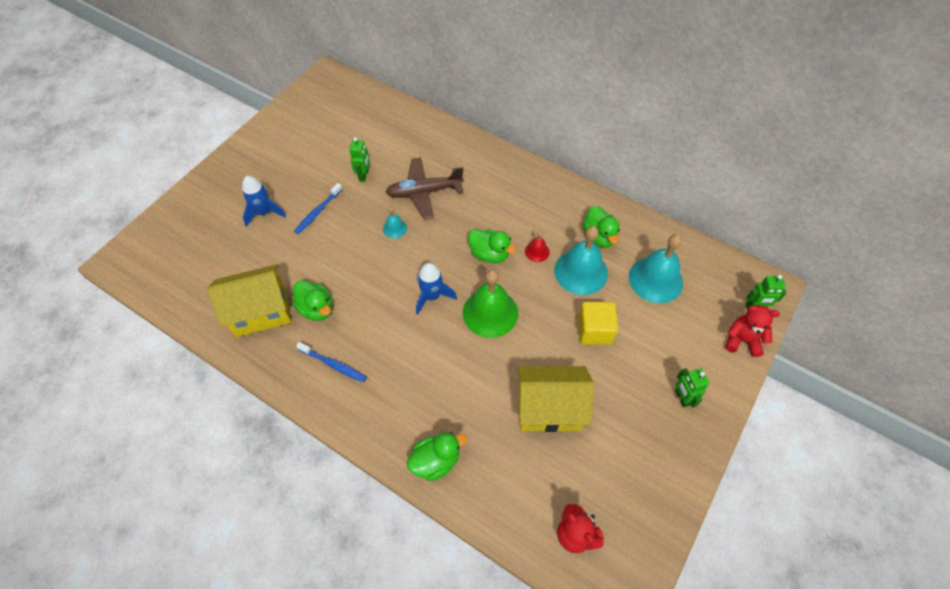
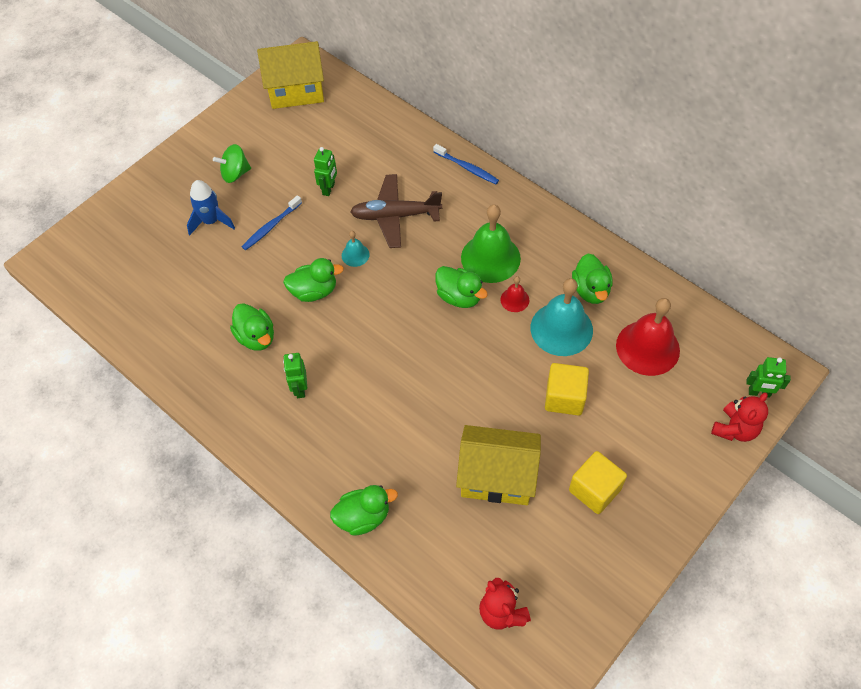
camera: 10 degrees right, 0 degrees up
(261, 312) = (195, 334): yellow house -> yellow house (296, 91)
(281, 170) = (235, 173): none -> green spinning top
(333, 364) = (267, 400): blue toothbrush -> blue toothbrush (467, 168)
(363, 263) = (314, 291): none -> green duck
(432, 296) = (386, 338): blue rocket -> none
(490, 312) = (449, 364): green bell -> green bell (490, 258)
(636, 409) = (594, 490): none -> yellow cube
(655, 279) = (647, 347): turquoise bell -> red bell
(681, 398) = (649, 484): green robot -> green robot (300, 389)
(742, 340) = (735, 429): red teddy bear -> red teddy bear turned 105 degrees clockwise

